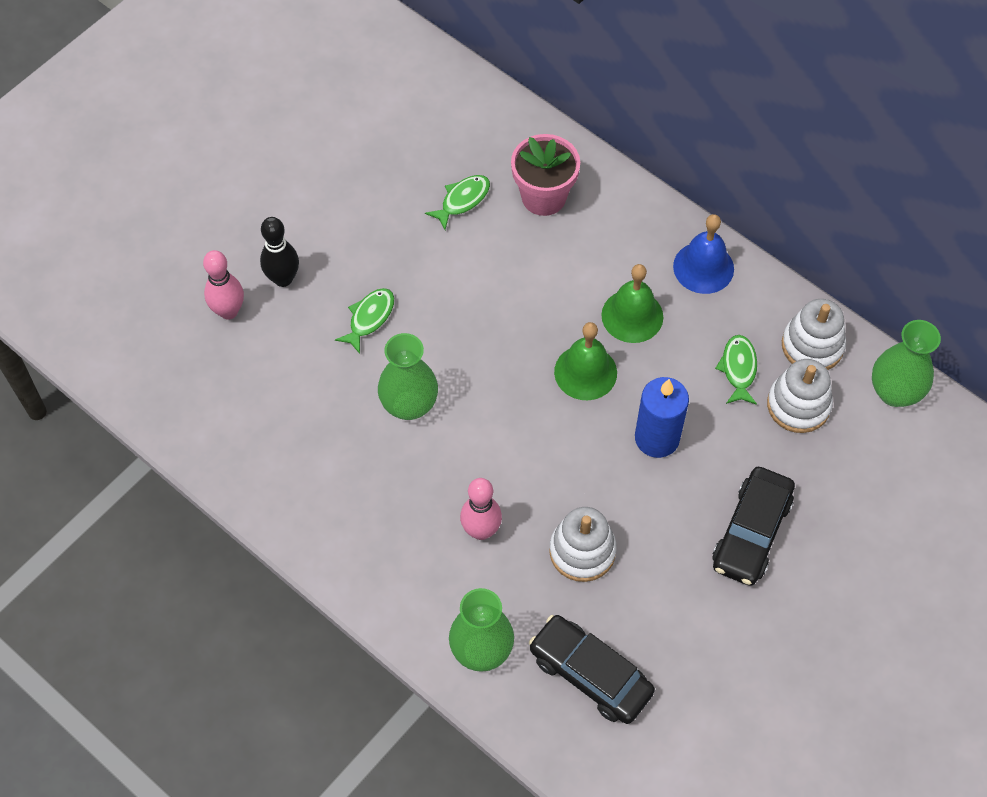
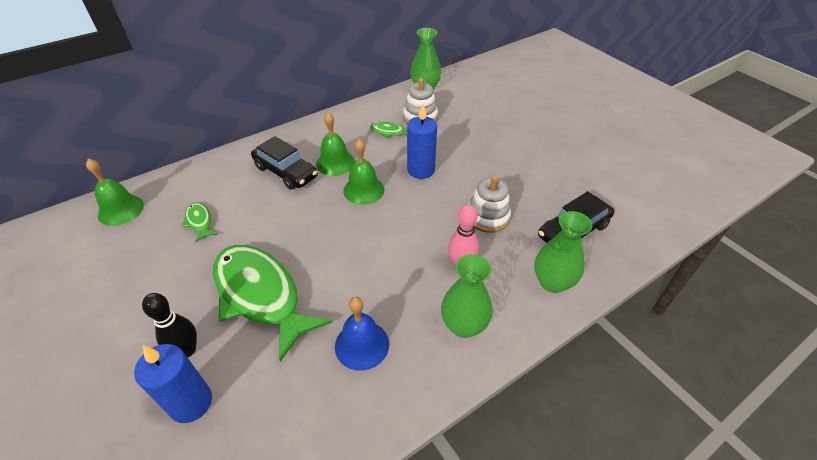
camera: 75 degrees left, 15 degrees down
(228, 311) = (191, 403): pink bowling pin -> blue candle
(369, 318) = (261, 295): green fish -> green fish, size x2.37
(409, 405) = (347, 285): green vase -> green vase (464, 325)
(455, 105) = (121, 210): none -> green bell
(544, 197) = (227, 182): pink flower pot -> none
(703, 267) = (320, 130): blue bell -> blue bell (362, 345)
(751, 532) = (490, 148): black car -> black car (286, 172)
(812, 345) = (387, 106): white stacking toy -> none

